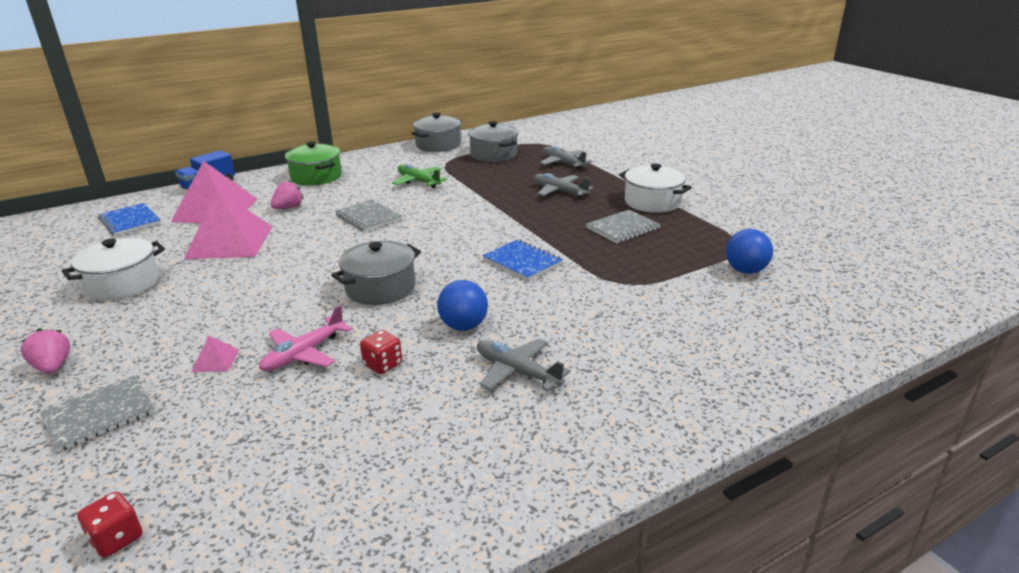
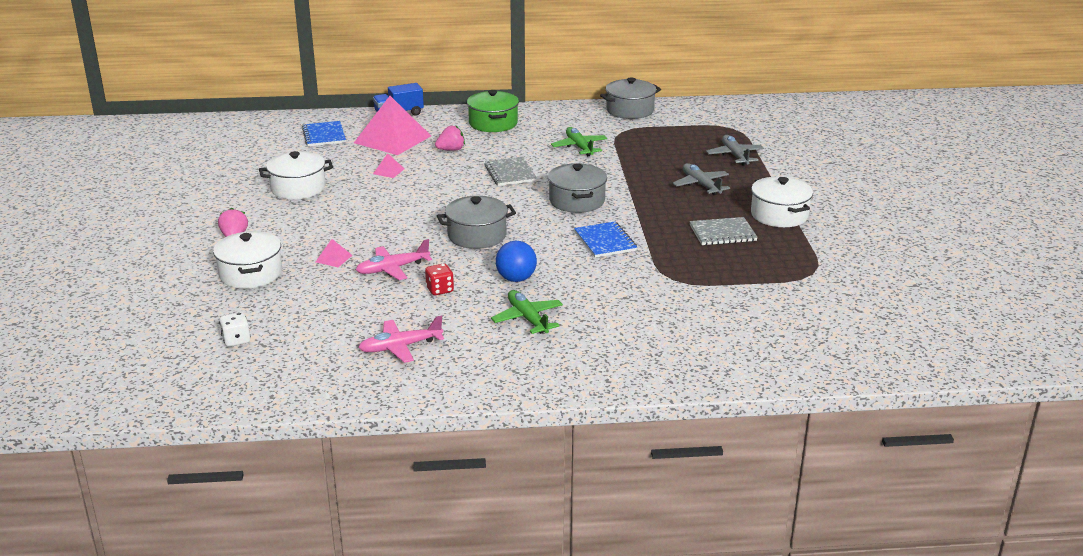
camera: 25 degrees right, 0 degrees up
(99, 415) = (251, 274): grey notebook -> white pot
(117, 539) = (236, 340): red dice -> white dice
(230, 242) = (388, 171): pink pyramid -> pink pyramid, size x0.40
(386, 464) = (400, 347): none -> pink plane
(493, 154) = (674, 132): grey pot -> grey pot (577, 201)
(517, 372) = (528, 319): grey plane -> green plane
(745, 270) = (791, 295): blue ball -> none

